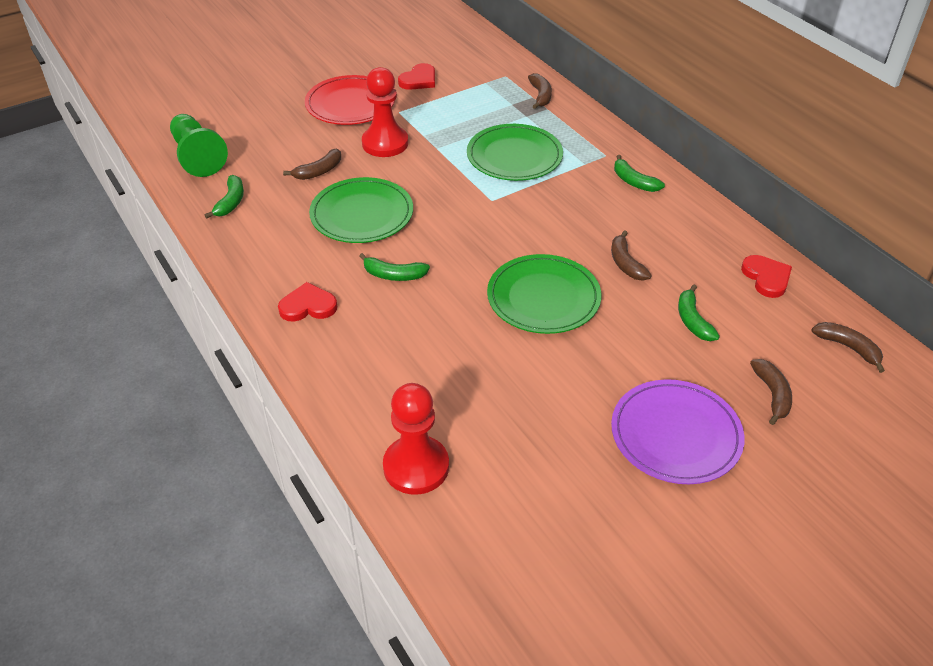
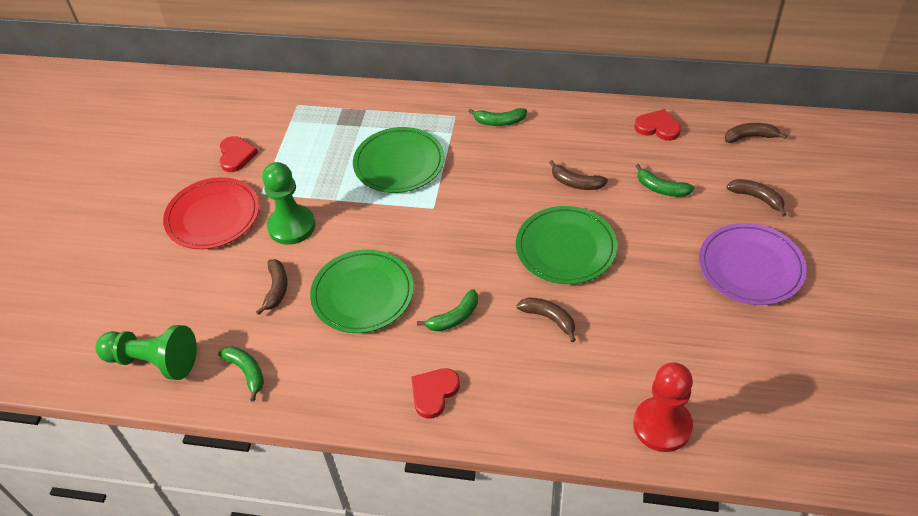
camera: 45 degrees left, 5 degrees up
(385, 143) = (291, 226): red pawn -> green pawn
(541, 96) = (346, 102): brown banana -> brown banana (549, 318)

